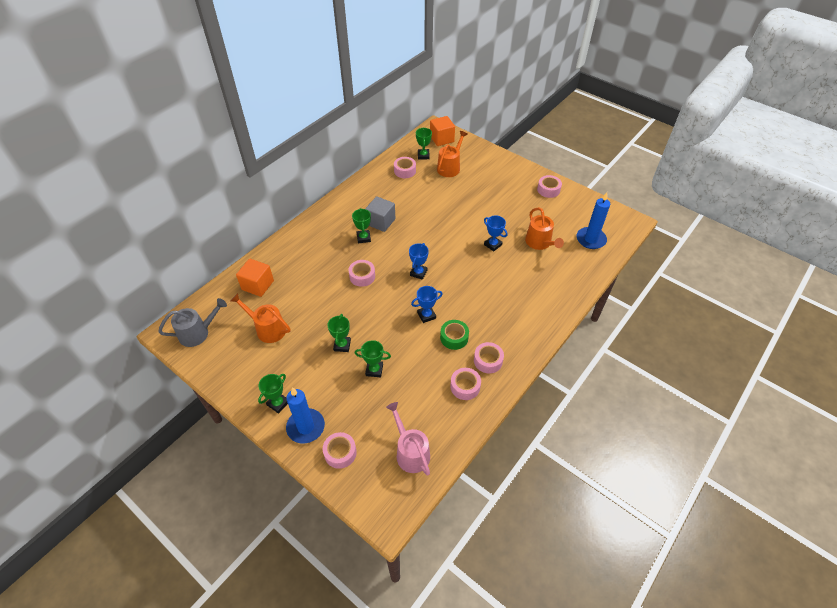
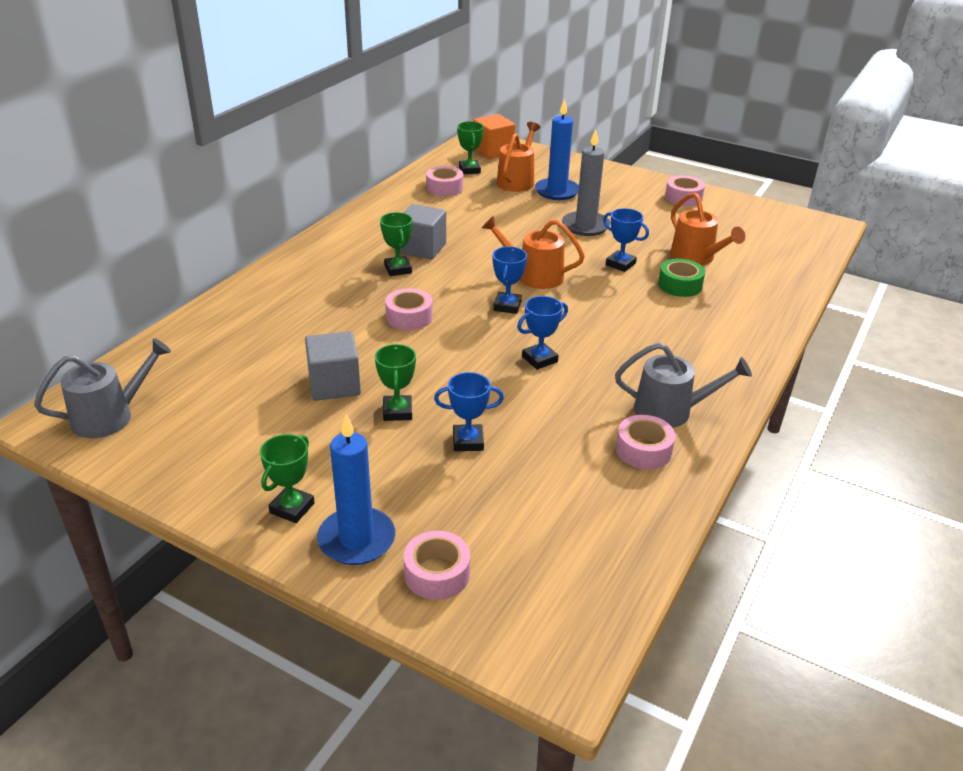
camera: 10 degrees left, 15 degrees down
(258, 285) = (218, 341): orange cube -> none
(267, 329) = (249, 400): orange watering can -> orange watering can (534, 275)
(313, 323) = (334, 384): none -> grey cube
(374, 370) = (468, 441): green trophy -> blue trophy
(410, 452) = (576, 558): pink watering can -> none
(454, 338) = (599, 385): green tape -> green tape (680, 285)
(481, 210) = (585, 226): none -> grey candle
(488, 361) = (670, 411): pink tape -> grey watering can
(590, 239) = (775, 249): blue candle -> blue candle (557, 191)

